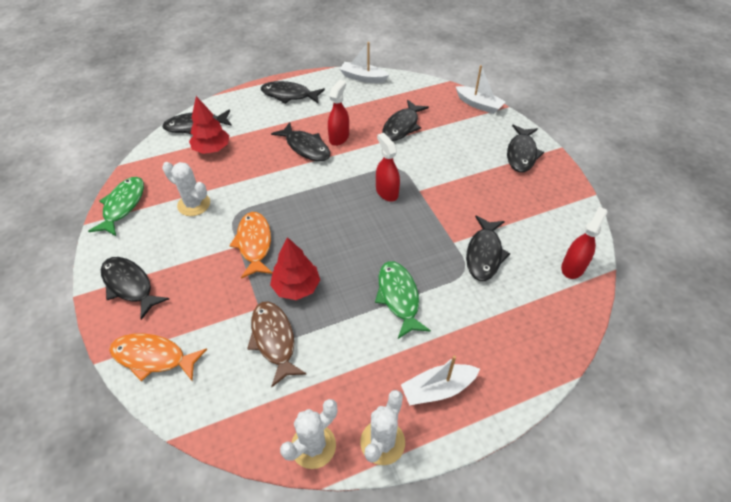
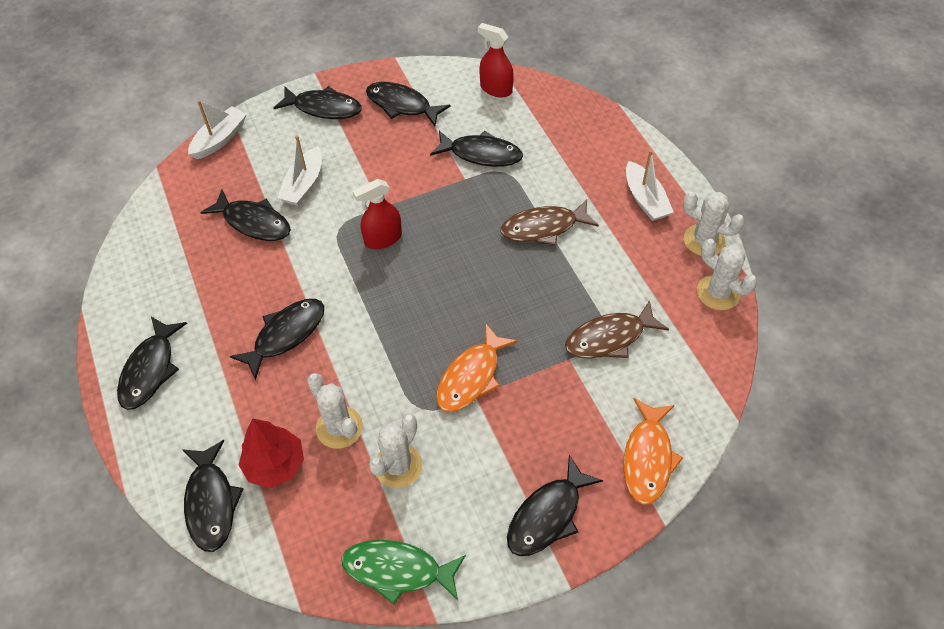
camera: 90 degrees left, 5 degrees up
(230, 175) = (339, 427): none -> white cactus
(254, 244) = (471, 376): orange fish -> orange fish turned 45 degrees counterclockwise
(296, 287) = (537, 323): red tree -> none
(339, 137) = (268, 295): red spray bottle -> none
(363, 78) = (124, 270): white boat -> white boat (304, 184)
(398, 297) = (543, 228): green fish -> brown fish
(535, 200) = (402, 105): none -> black fish

